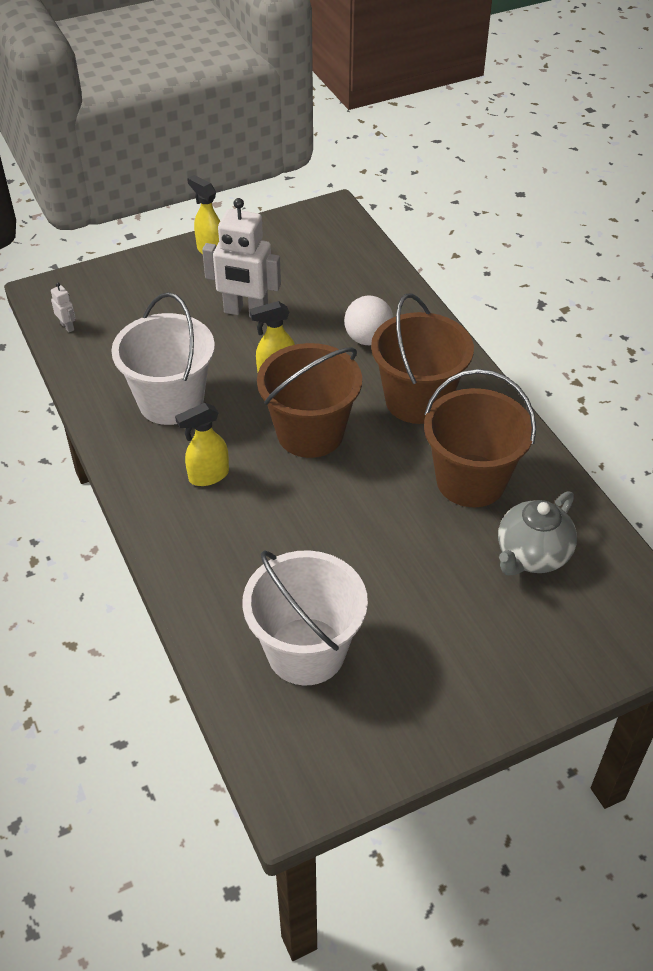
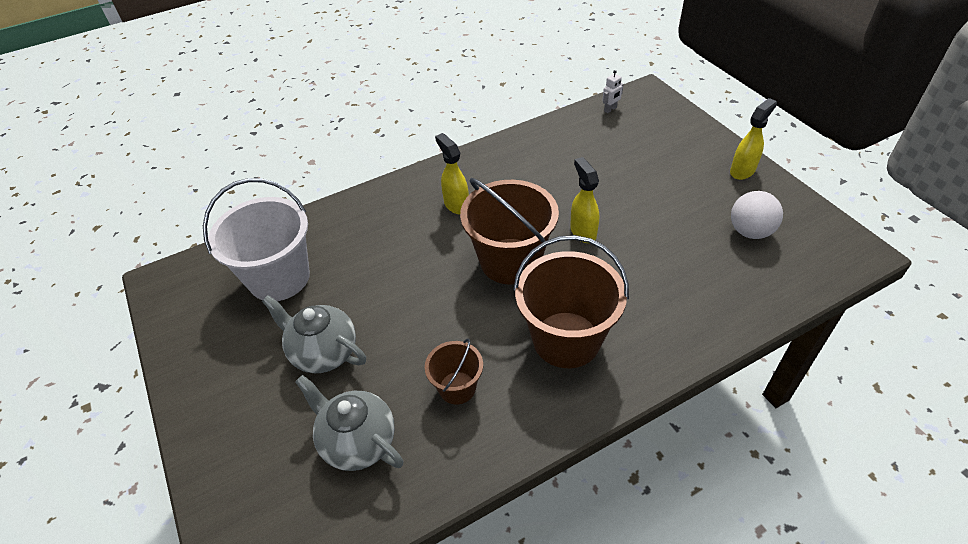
camera: 90 degrees right, 0 degrees up
(171, 401) = (536, 174): white bucket -> none
(246, 312) = (661, 203): white robot -> none
(368, 339) = (650, 294): white ball -> white ball (750, 231)
(425, 593) = (324, 352): none -> grey teapot
(471, 480) = (457, 388): brown bucket -> brown bucket, size x0.53

